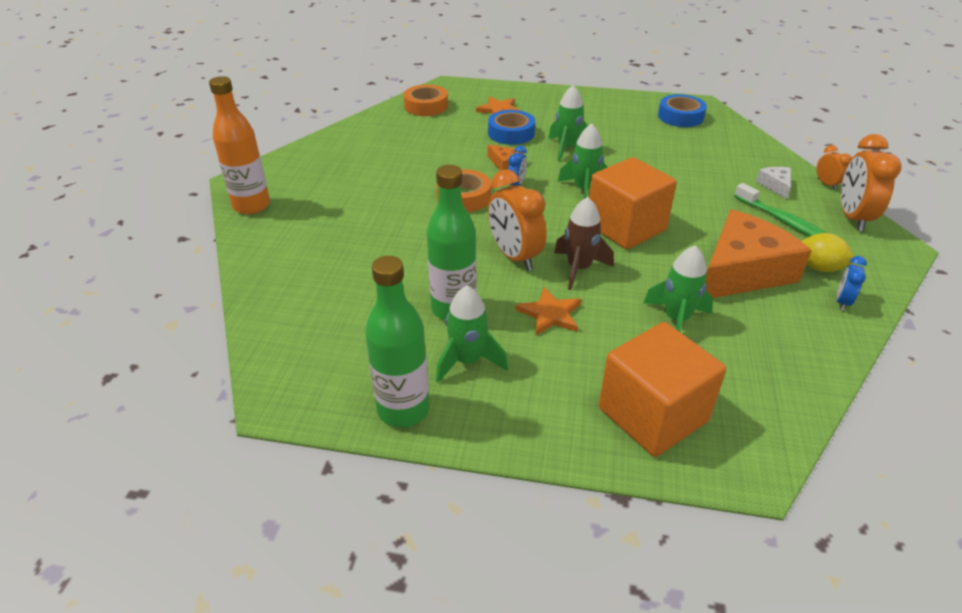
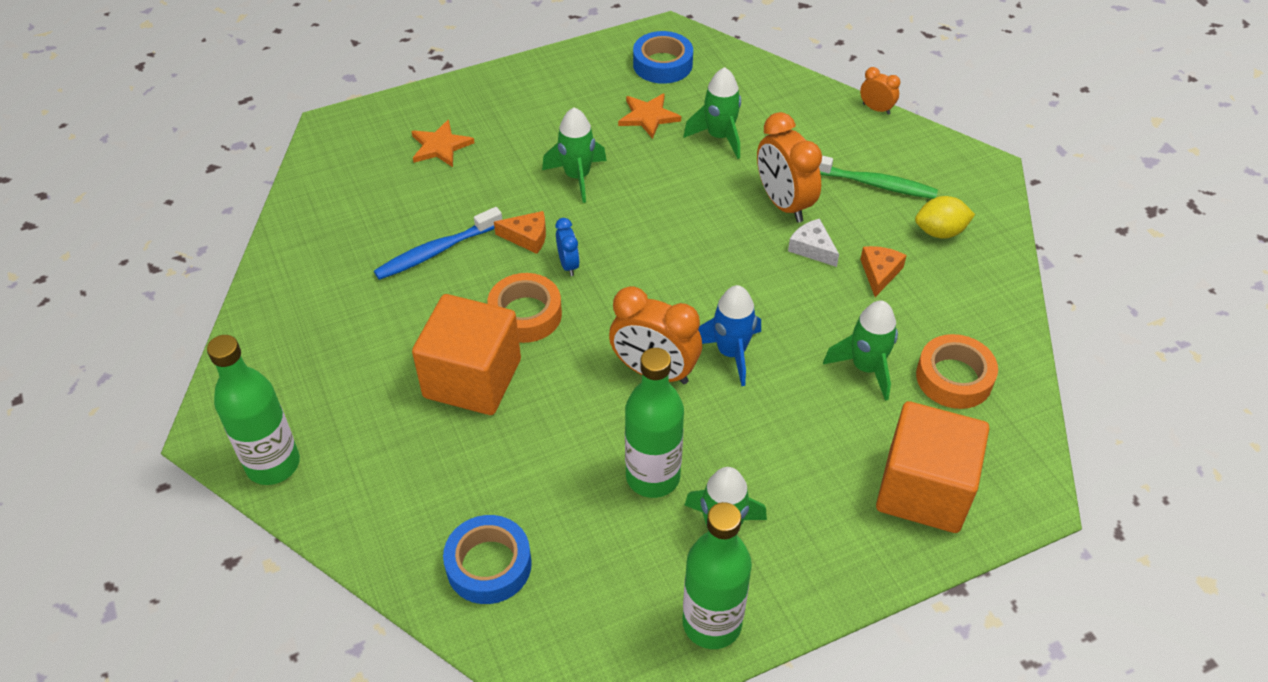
camera: 35 degrees left, 10 degrees up
(251, 206) = (273, 464): orange bottle -> green bottle
(426, 106) = (338, 181): orange tape -> orange tape (954, 378)
(444, 151) = (436, 251): none -> blue toothbrush
(511, 133) = (490, 181): blue tape -> blue tape (489, 565)
(550, 314) = (750, 428): orange star -> orange star (648, 117)
(579, 269) = (731, 353): brown rocket -> blue rocket
(584, 190) = (648, 236): green rocket -> green rocket (719, 137)
(625, 227) = (732, 270): orange cube -> orange cube (472, 378)
(742, 271) = (879, 273): orange cheese -> orange cheese, size x0.42
(775, 186) = (831, 134): white cheese -> white cheese (812, 248)
(842, 302) = (984, 266): blue clock -> none
(852, 218) = (927, 147): orange clock -> orange clock (783, 204)

